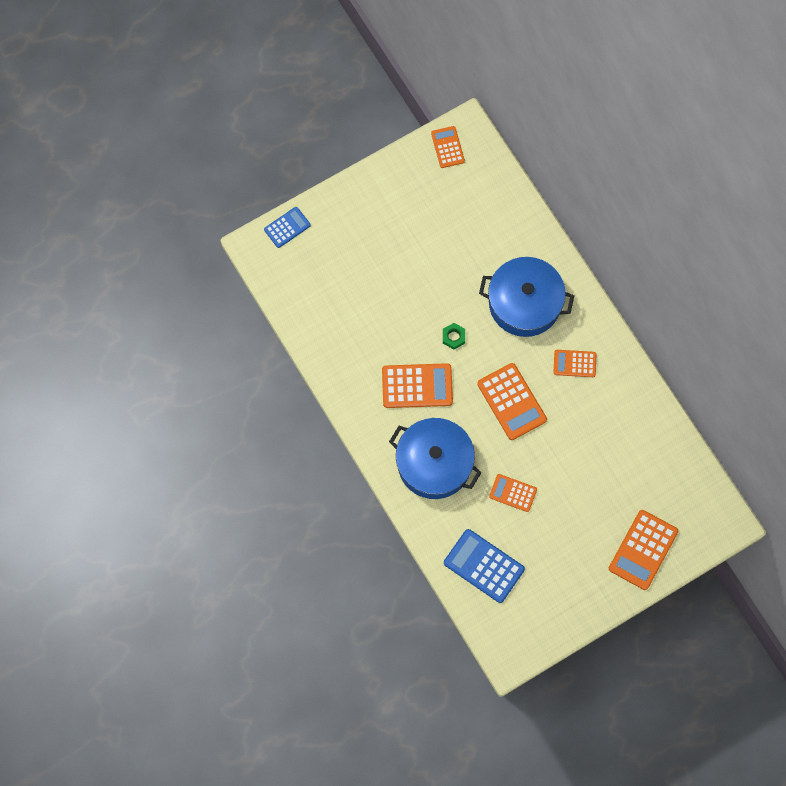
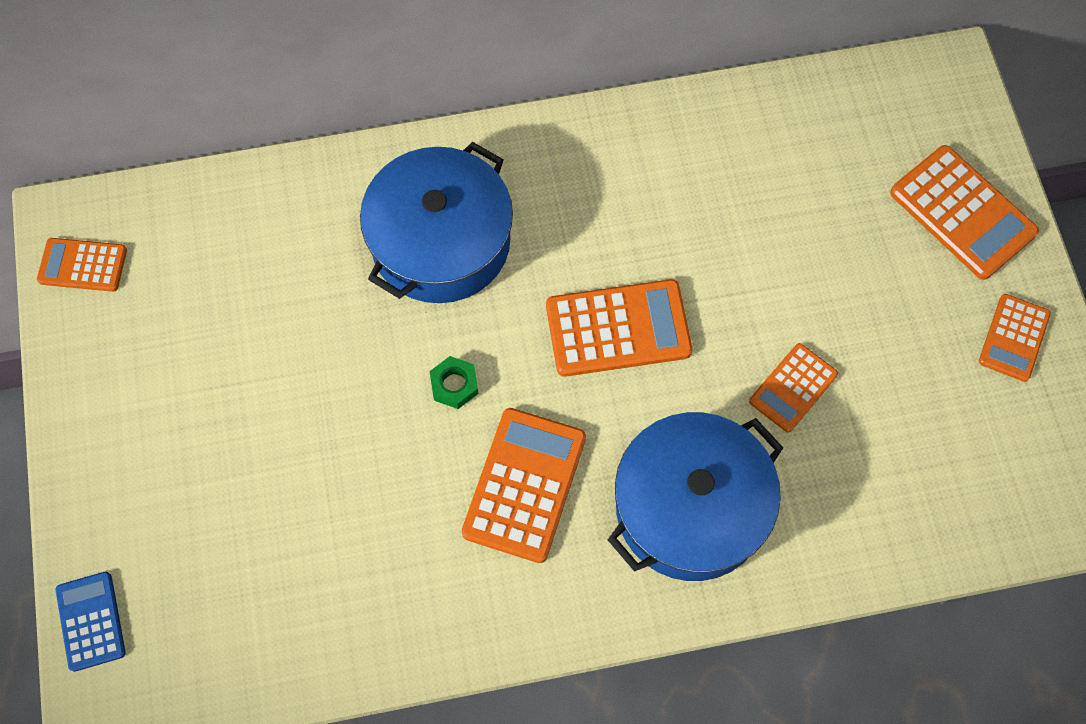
camera: 70 degrees left, 5 degrees down
(484, 566) = (919, 489): blue calculator -> none
(574, 363) = (586, 201): orange calculator -> orange calculator (1013, 338)

